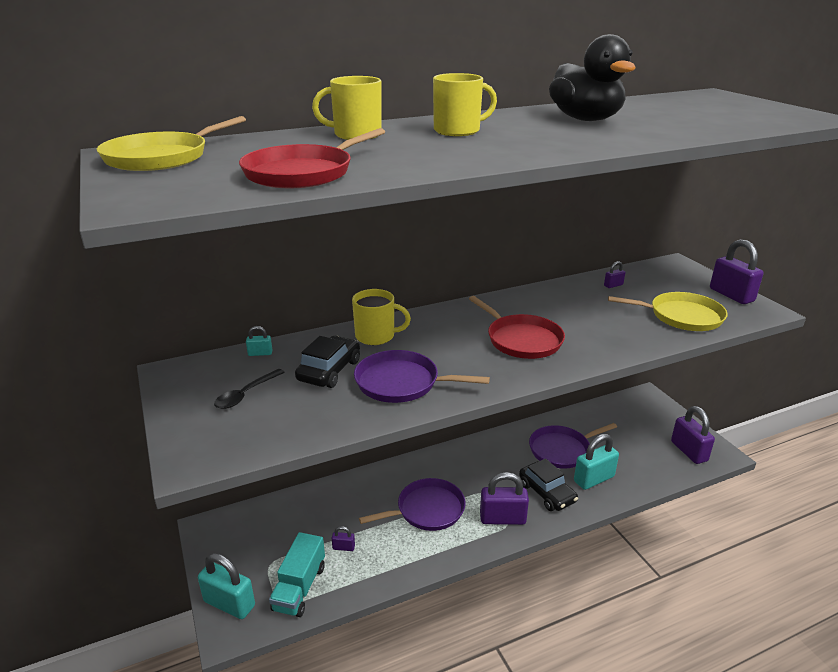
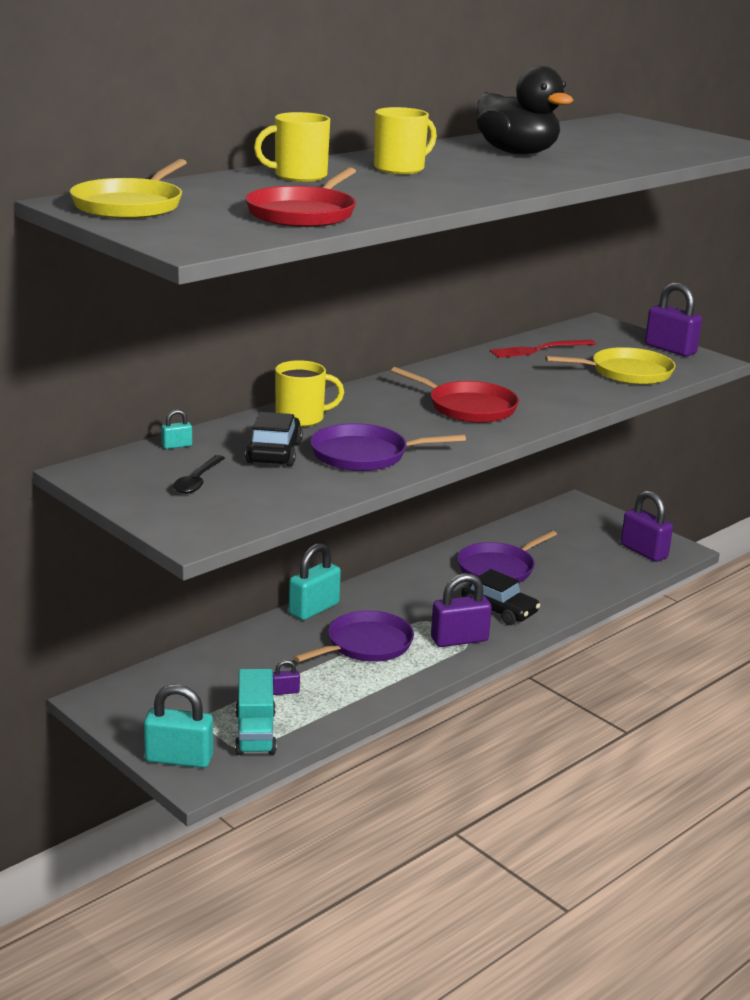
camera: 20 degrees left, 5 degrees down
(594, 479) = (547, 590): turquoise padlock -> turquoise padlock (314, 609)
(613, 285) = (539, 349): purple padlock -> red fork

